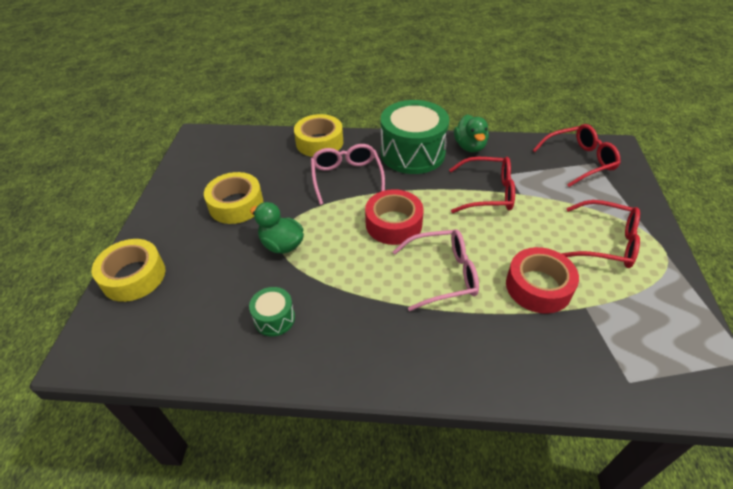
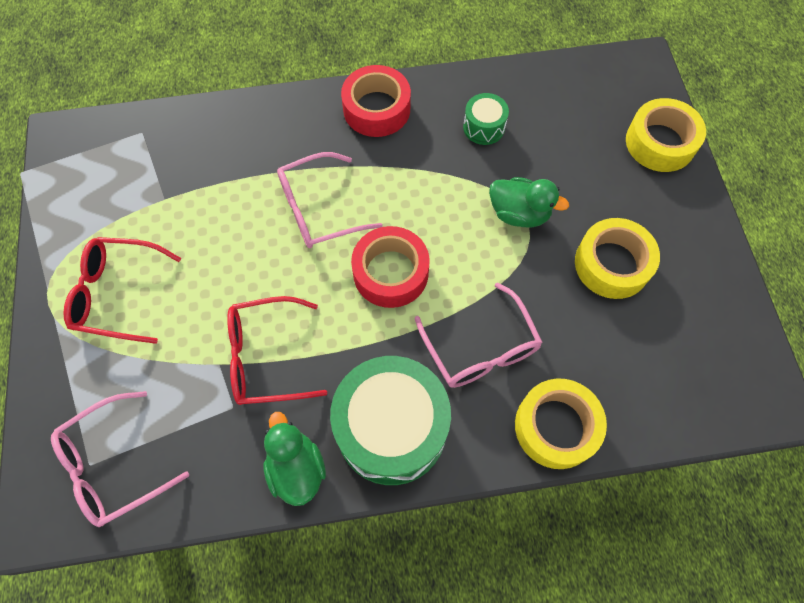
camera: 165 degrees right, 20 degrees up
(538, 286) = (211, 214): red tape -> red tape (376, 109)
(579, 161) = (114, 465): red glasses -> pink glasses

